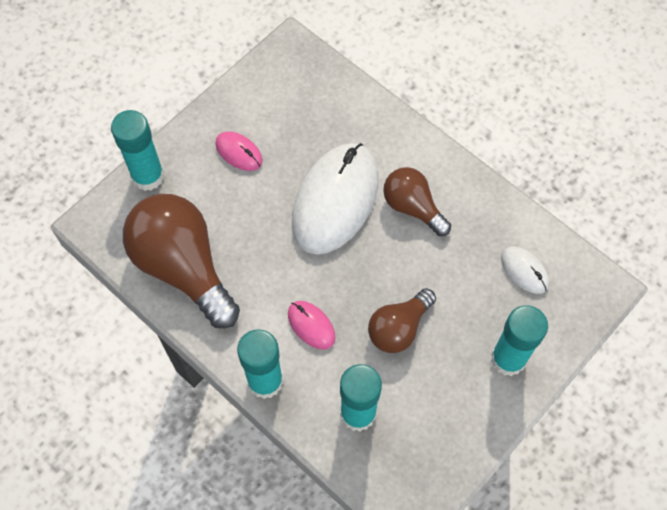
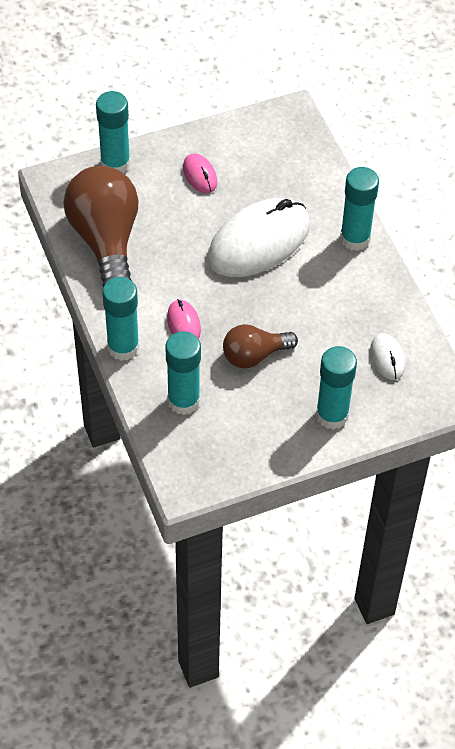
camera: 25 degrees right, 10 degrees down
(412, 207) = (321, 273): brown light bulb -> none
(424, 155) = (355, 238): none -> turquoise glue stick

